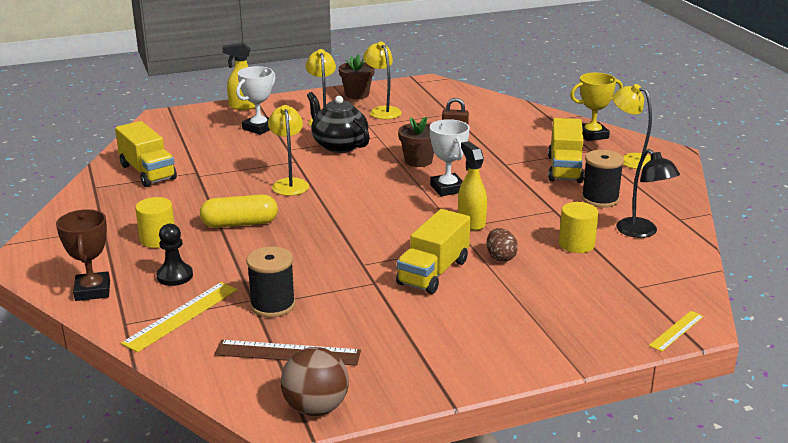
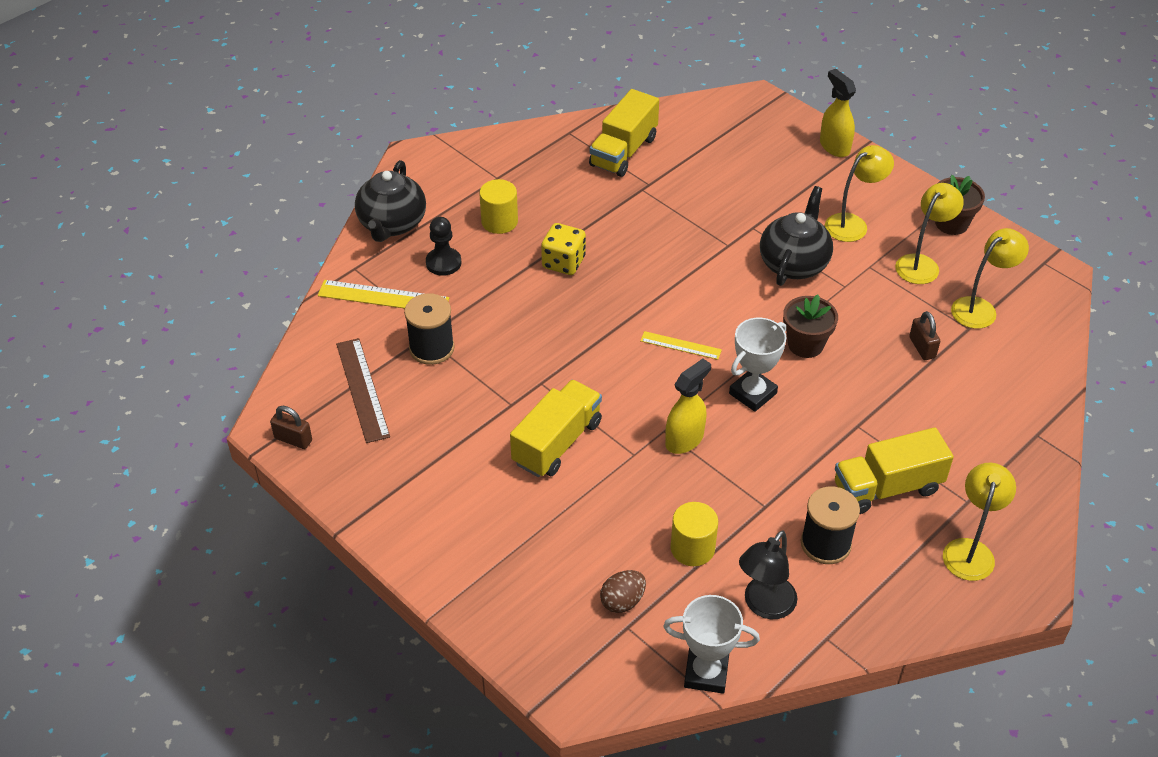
camera: 65 degrees right, 20 degrees up
(92, 291) = (392, 224): brown trophy -> black teapot
(240, 224) = (563, 262): yellow capsule -> yellow dice
(259, 128) = (787, 182): white trophy -> white trophy (706, 673)
(289, 184) = (672, 262): yellow lamp -> yellow lamp (980, 308)
(316, 408) = (293, 439): brown ball -> brown padlock
(433, 272) = (557, 443): yellow truck -> yellow truck turned 120 degrees clockwise
(500, 257) = (621, 488): brown egg -> brown egg (622, 601)
(592, 135) = (1018, 490): yellow trophy -> none
(676, 331) = (553, 682): yellow ruler -> yellow ruler (680, 345)

